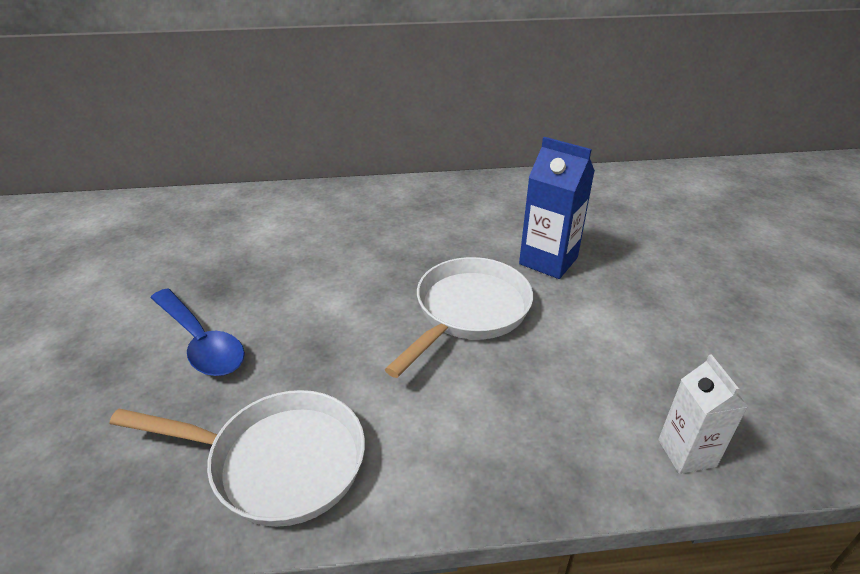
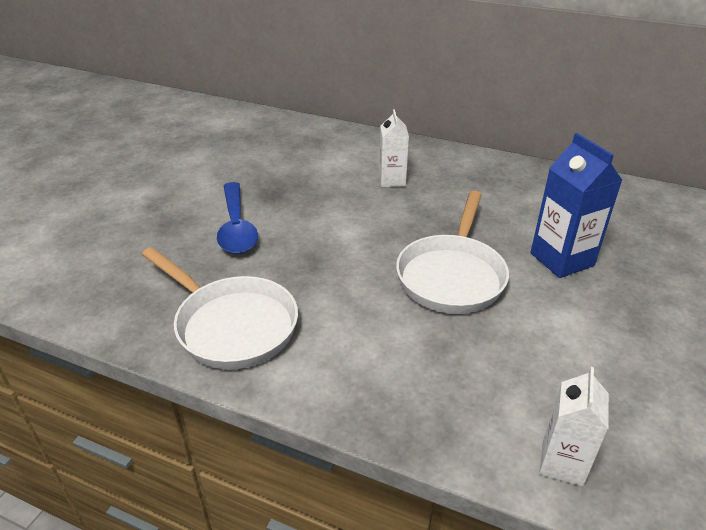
camera: 30 degrees right, 0 degrees up
(340, 233) = (392, 180): none -> white carton
(468, 312) = (452, 276): white pan -> white pan turned 135 degrees clockwise

